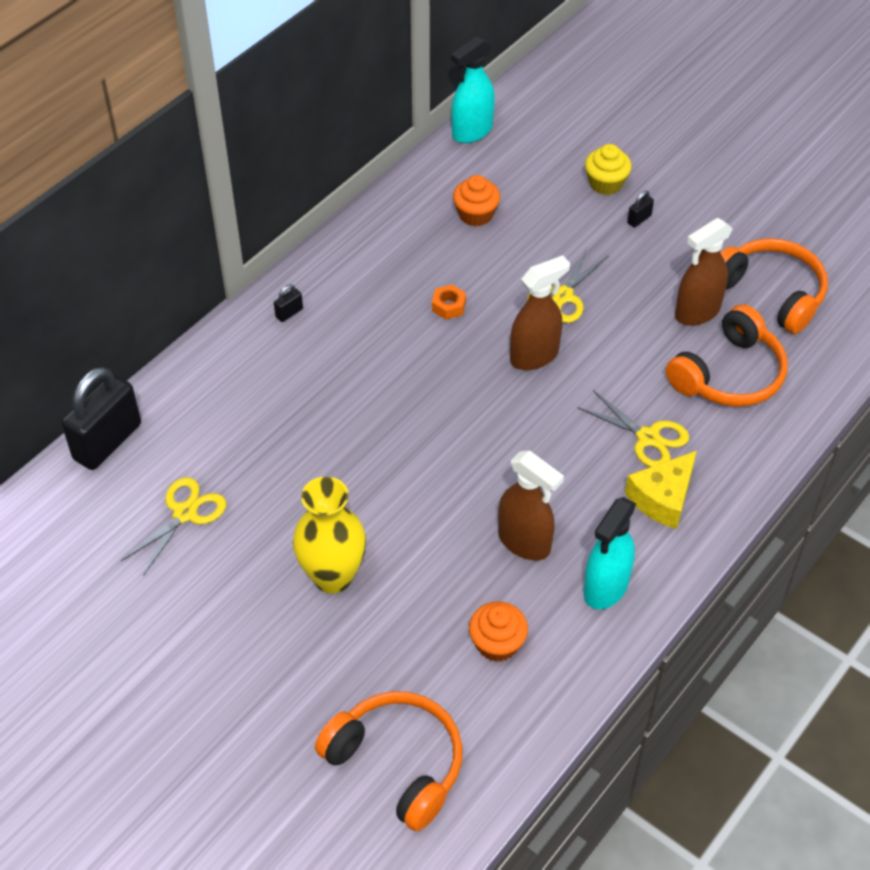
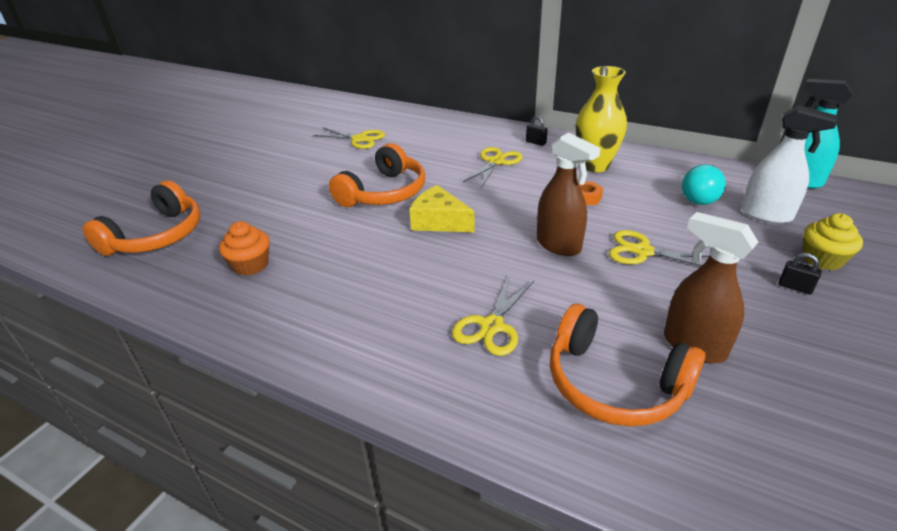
camera: 80 degrees right, 15 degrees down
(107, 442) = (406, 112): black padlock -> none
(328, 366) = (496, 162): none -> yellow scissors
(333, 576) = (314, 190): yellow vase -> yellow vase (595, 166)
(476, 214) = (700, 196): orange cupcake -> turquoise light bulb
(524, 542) = (351, 265): brown spray bottle -> none
(527, 184) = (767, 215): none -> white spray bottle
(605, 587) = (304, 317): turquoise spray bottle -> none
(663, 498) = (416, 345): yellow cheese -> yellow cheese (439, 221)
(771, 293) = (782, 414): orange headphones -> orange headphones (384, 192)

